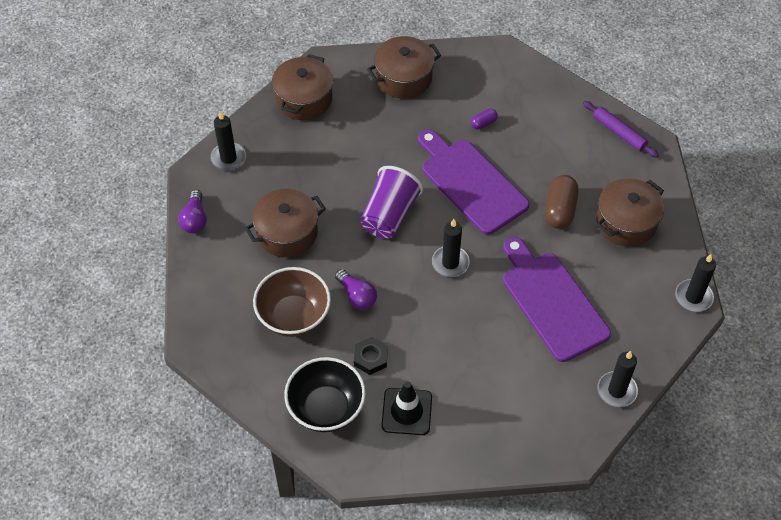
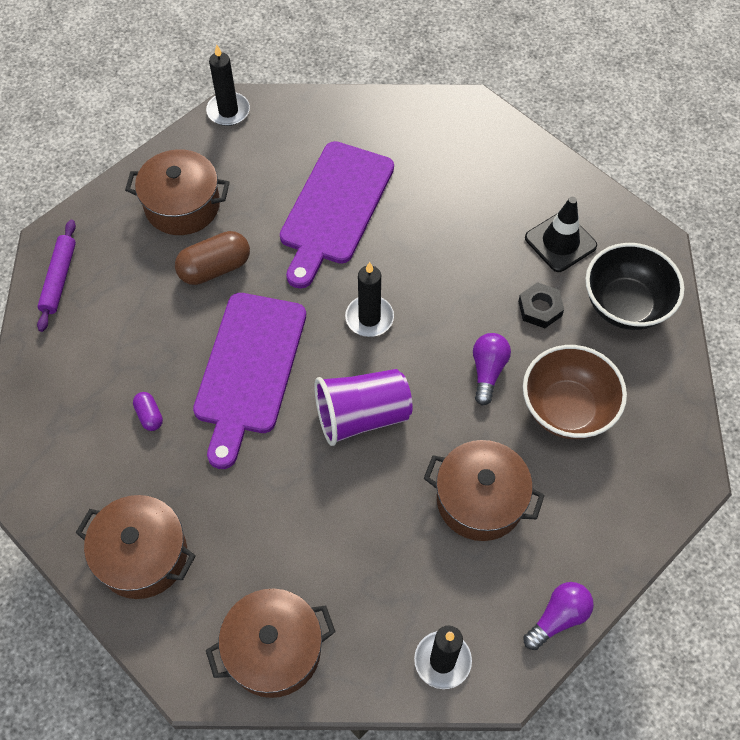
camera: 130 degrees left, 5 degrees up
(483, 123) = (149, 415): purple capsule -> purple capsule turned 45 degrees clockwise
(617, 390) = (381, 111): black candle -> none

